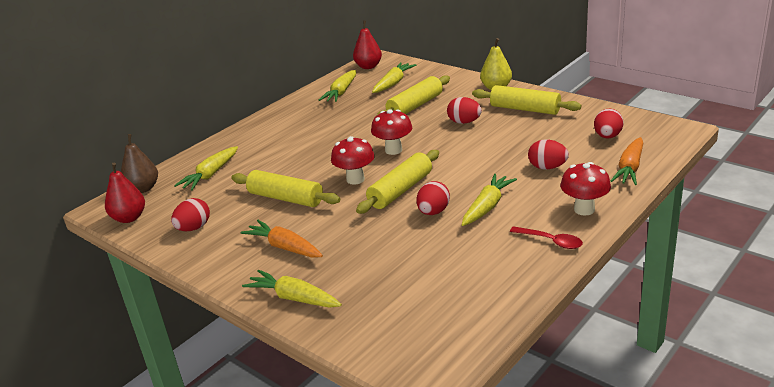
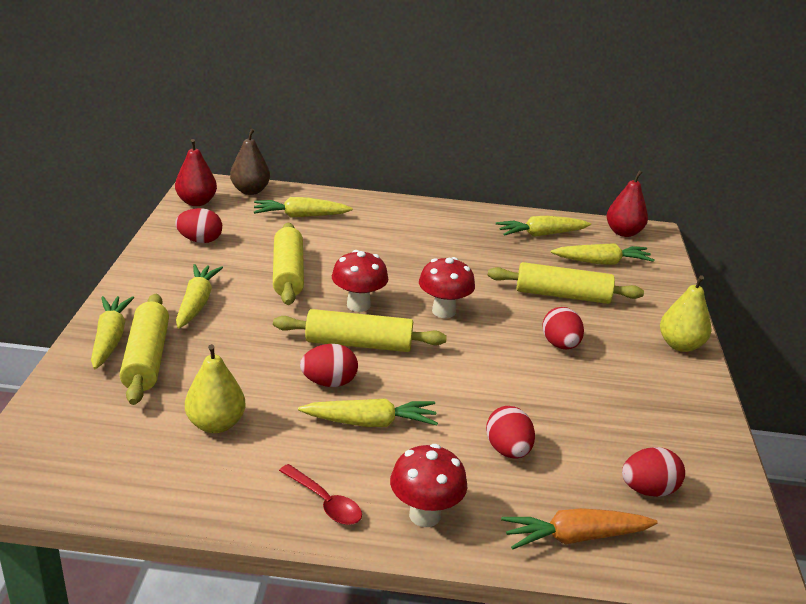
camera: 50 degrees right, 0 degrees up
(284, 247) = (197, 303): orange carrot -> yellow carrot
(442, 267) = (216, 424): none -> yellow pear
(525, 109) = (647, 387): yellow rolling pin -> yellow rolling pin (146, 358)
(551, 241) = (325, 502): red spoon -> red spoon turned 45 degrees counterclockwise

